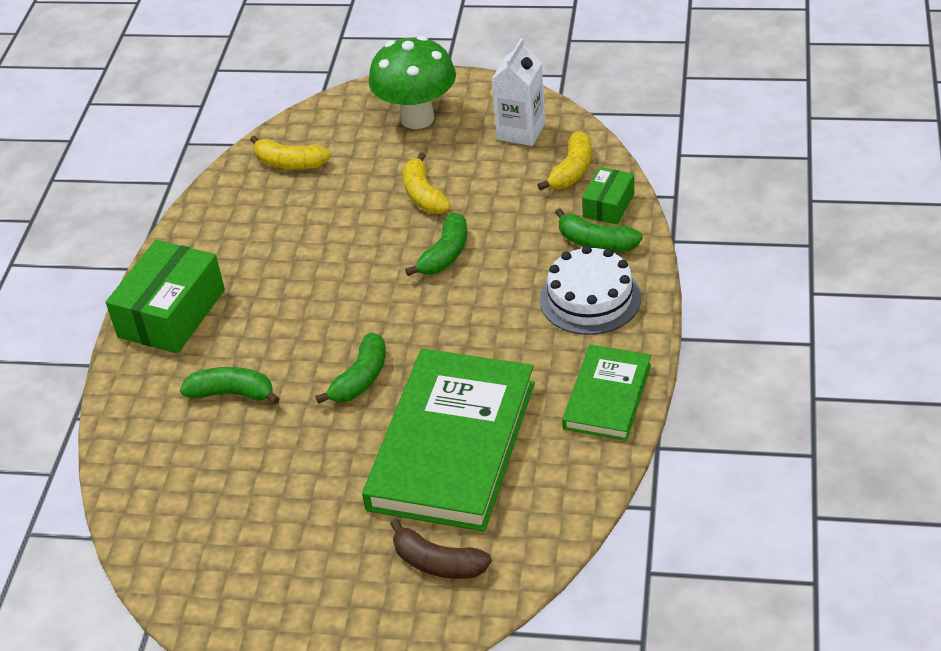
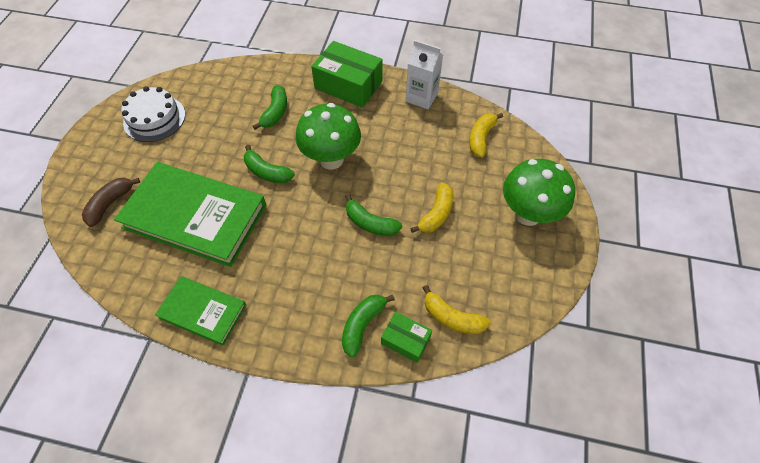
camera: 90 degrees right, 15 degrees up
(333, 310) = (331, 159): none -> green mushroom
(424, 195) = (436, 214): yellow banana -> yellow banana turned 135 degrees clockwise
(521, 131) = (506, 285): white carton -> white carton (421, 97)
(590, 298) = (302, 312): white cake -> white cake (154, 118)

